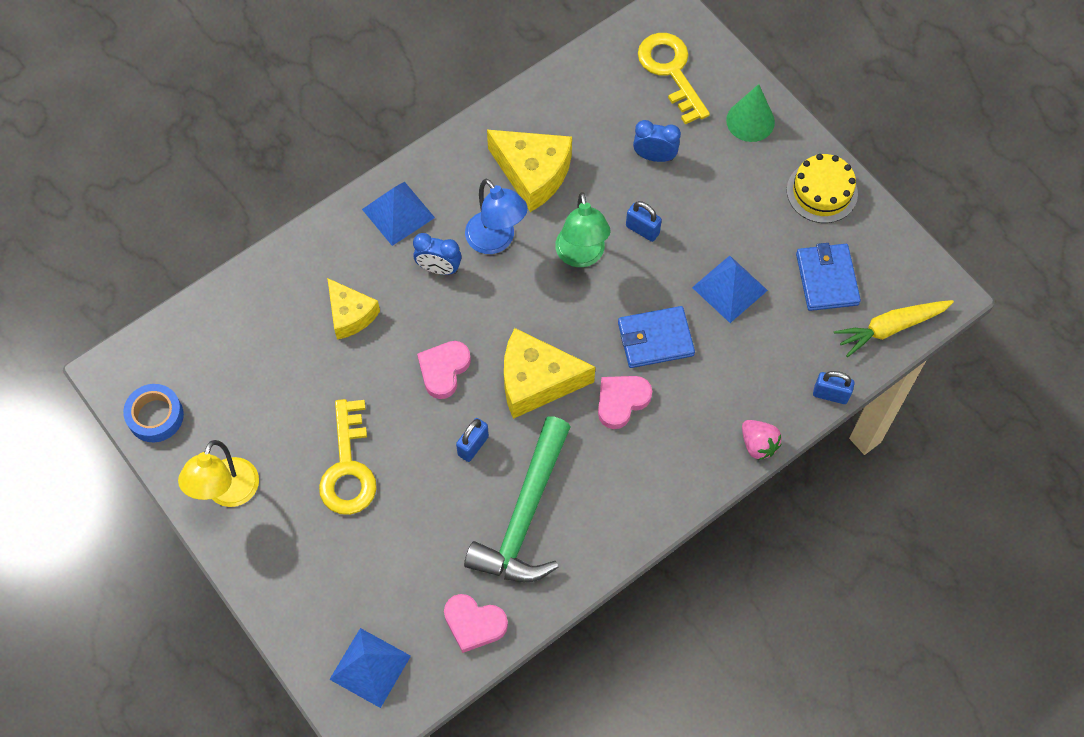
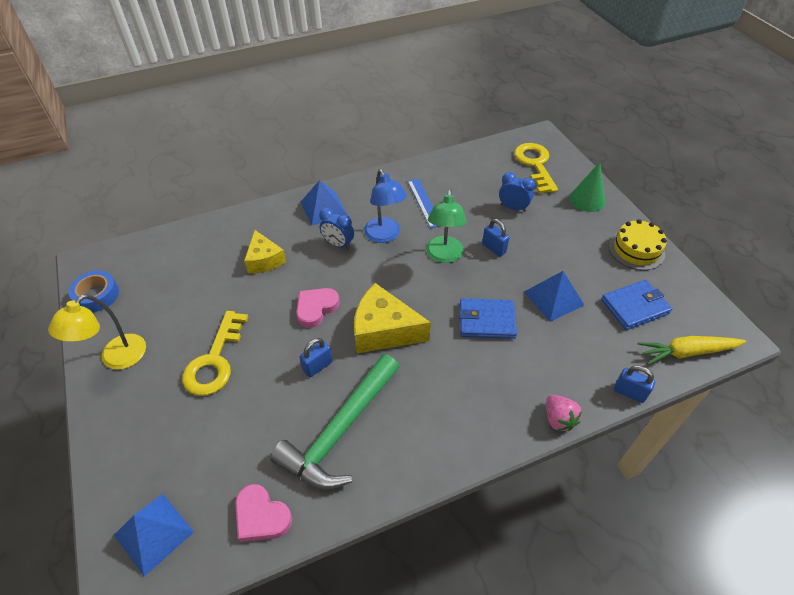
camera: 15 degrees right, 15 degrees down
(533, 173) = (424, 202): yellow cheese -> blue ruler
(621, 401) = (448, 359): pink heart -> none
(827, 279) = (634, 307): blue wallet -> blue wallet turned 60 degrees clockwise

